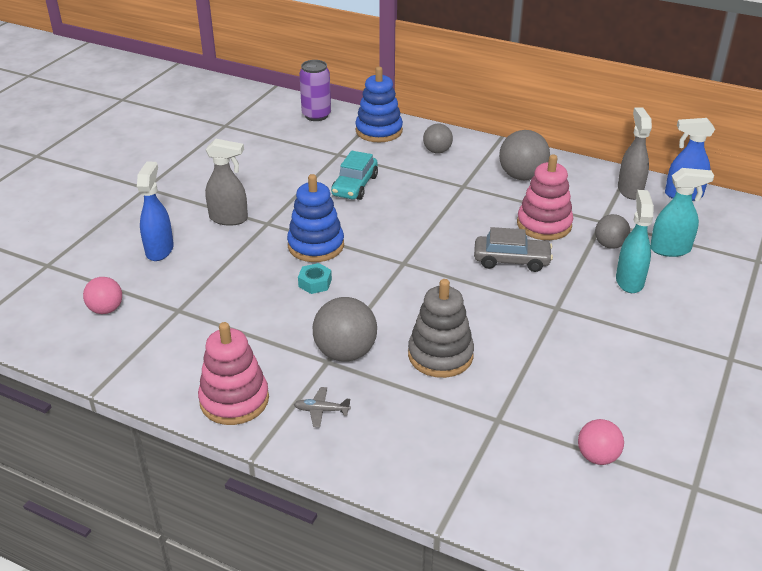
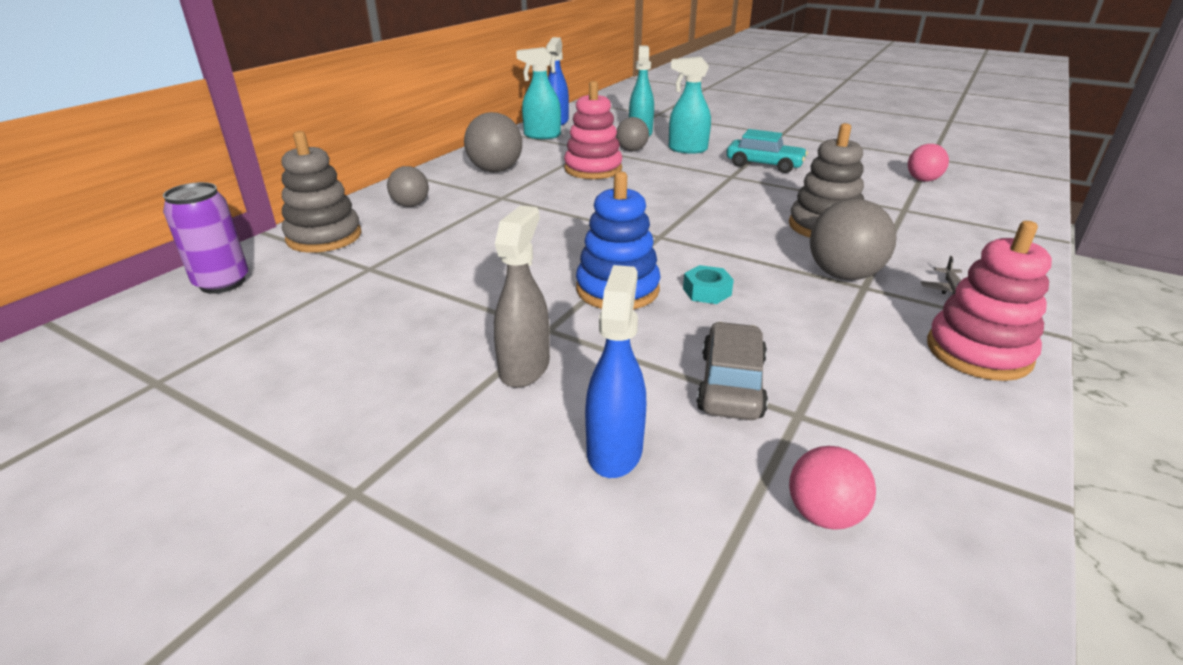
camera: 85 degrees left, 5 degrees down
(159, 250) = (614, 450): blue spray bottle -> blue spray bottle turned 90 degrees clockwise
(355, 186) = (469, 258): turquoise car -> turquoise car (764, 165)
(379, 131) = (324, 237): blue stacking toy -> grey stacking toy
(511, 260) = (655, 186): grey car -> grey car (731, 384)
(629, 190) = (542, 136): grey spray bottle -> turquoise spray bottle

